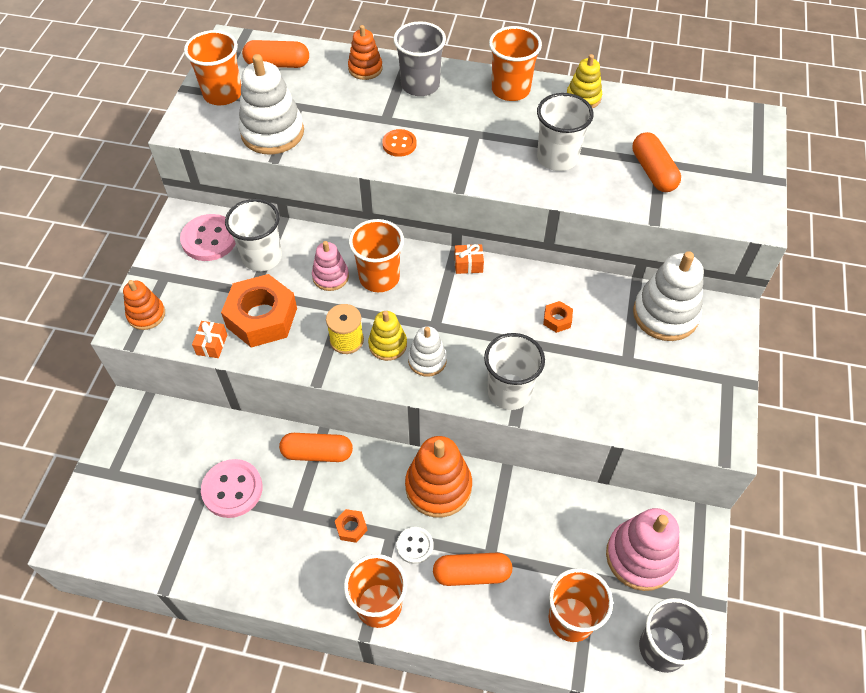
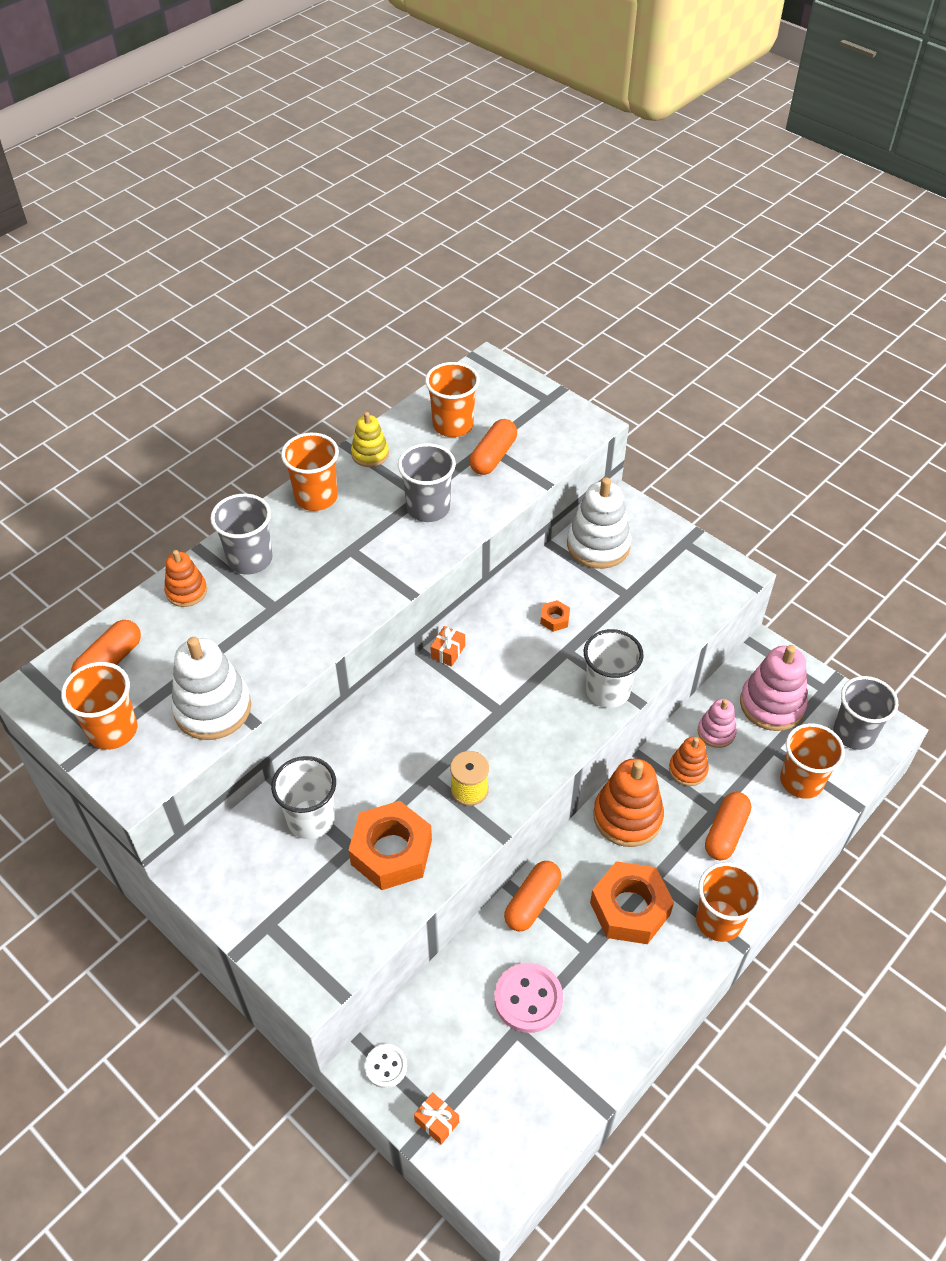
camera: 60 degrees left, 5 degrees down
(146, 315) = (310, 962): orange stacking toy -> orange stacking toy (688, 769)
(209, 239) = (248, 859): pink button -> none
(212, 344) = (395, 912): orange gift -> orange gift (437, 1121)
(330, 276) = (381, 769): pink stacking toy -> pink stacking toy (716, 732)
(351, 527) = (630, 908): orange nut -> orange nut, size x2.31
(379, 277) = (412, 729): orange cup -> orange cup (453, 425)
(387, 344) = (497, 758): yellow stacking toy -> none
(399, 144) = (317, 612): orange button -> none
(415, 546) = (676, 864): white button -> white button (386, 1066)
(427, 360) = (535, 735): white stacking toy -> none
(557, 158) = (428, 508): white cup -> grey cup
(653, 171) = (493, 456): orange capsule -> orange capsule turned 75 degrees counterclockwise

